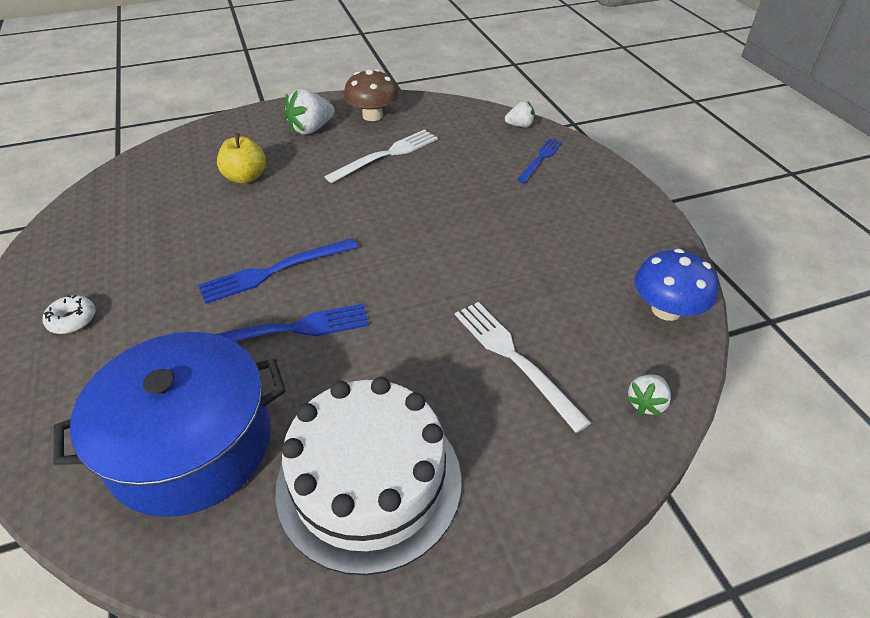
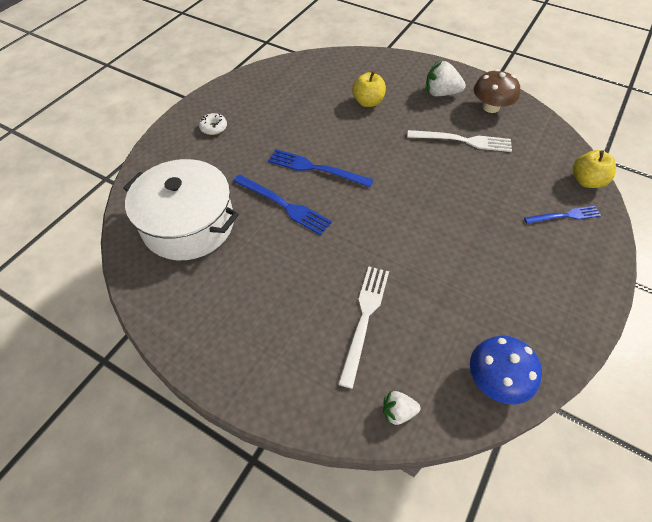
camera: 50 degrees right, 10 degrees up
(191, 444) = (188, 224): blue pot -> white pot
(369, 481) = (226, 308): white cake -> none
(520, 125) = (586, 181): white strawberry -> yellow apple

